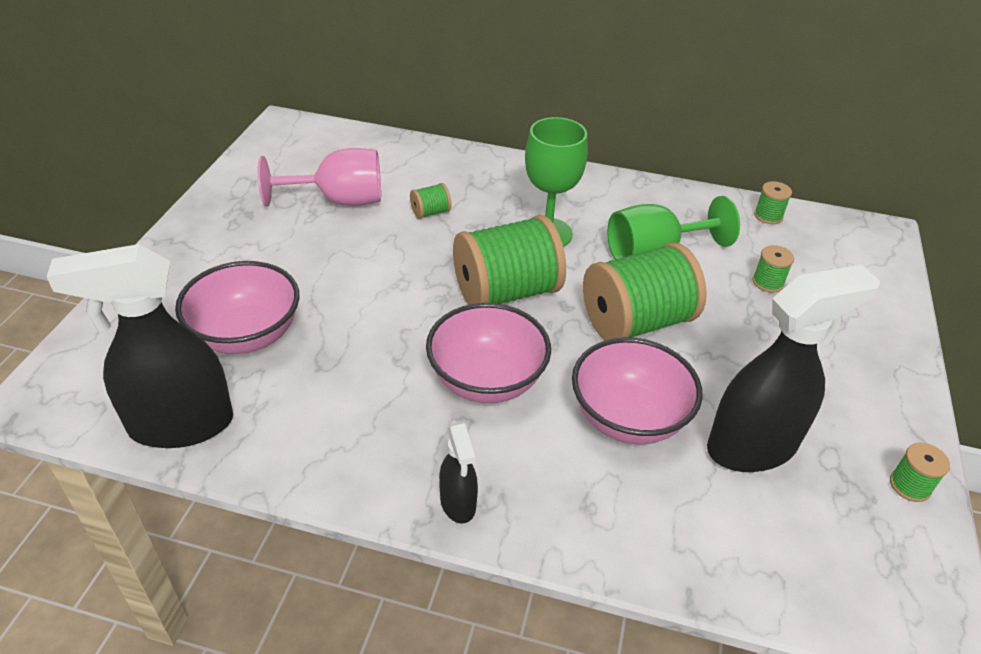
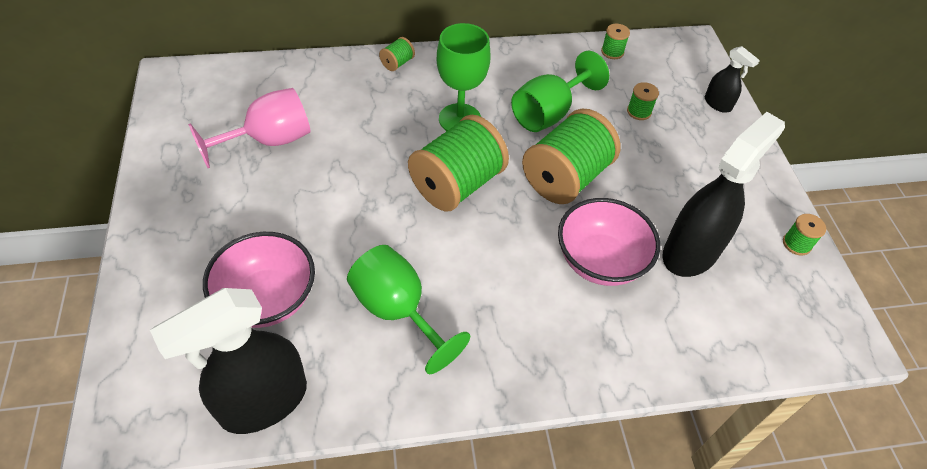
camera: 25 degrees left, 10 degrees up
(367, 390) = (398, 311): none -> green goblet
(430, 212) = (355, 128): green spool -> green spool (397, 63)
(458, 503) = (519, 378): black spray bottle -> black spray bottle (718, 104)
(486, 380) = (484, 268): pink bowl -> none

